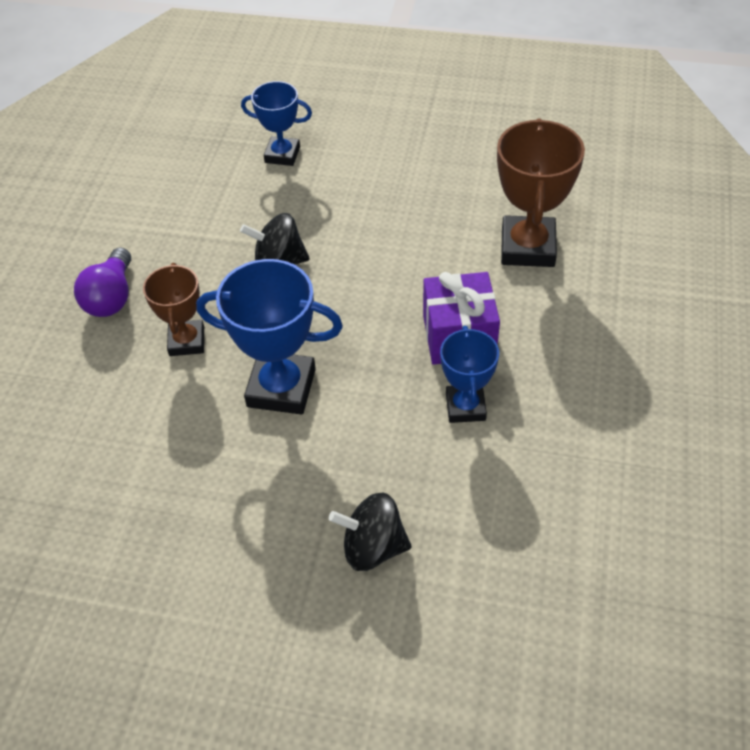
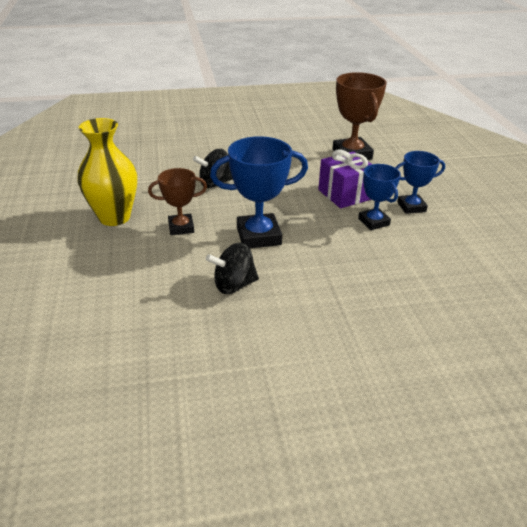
camera: 25 degrees left, 15 degrees down
(111, 297) = (114, 217): purple light bulb -> yellow vase
(186, 341) = (181, 227): brown trophy -> brown trophy turned 75 degrees counterclockwise
(282, 155) = (183, 141): blue trophy -> blue trophy (411, 207)
(373, 547) = (373, 295): black spinning top -> black spinning top (234, 285)

